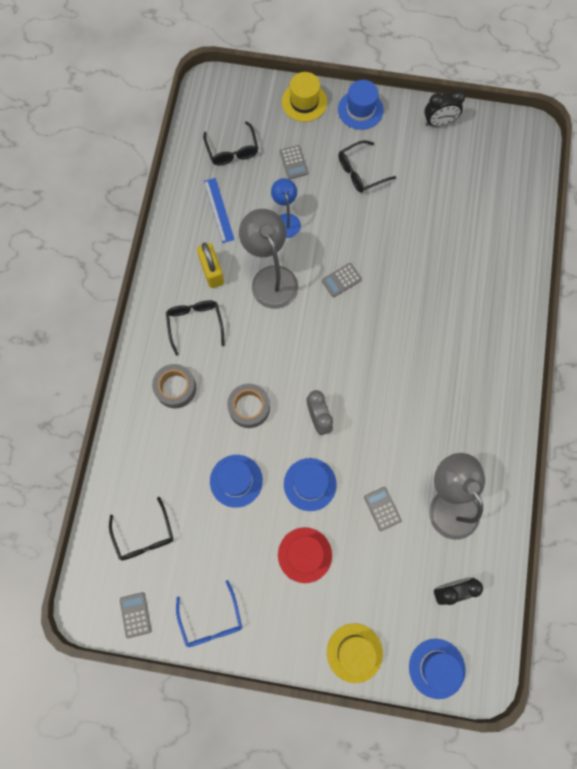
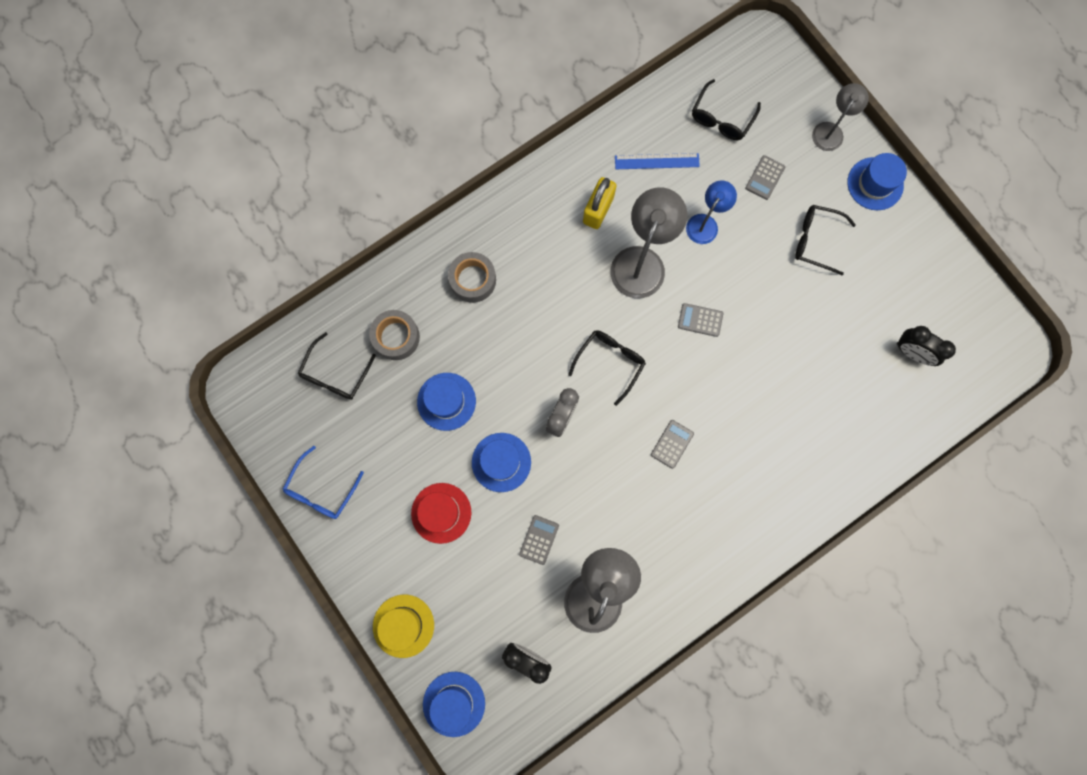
camera: 45 degrees right, 5 degrees up
(135, 615) = (271, 428): grey calculator -> grey calculator (672, 444)
(195, 324) = (540, 241): black glasses -> black glasses (610, 362)
(218, 210) = (657, 161): blue ruler -> blue ruler turned 60 degrees clockwise
(249, 407) = (515, 353): grey tape -> grey tape (396, 337)
(304, 102) = (830, 131): yellow hat -> grey lamp
(439, 123) = (936, 261): black clock -> black clock (912, 352)

